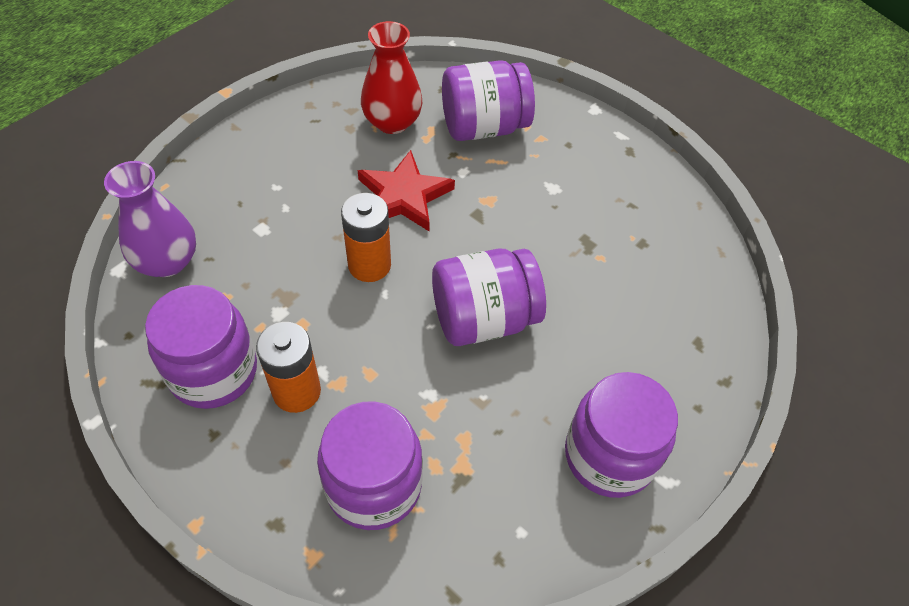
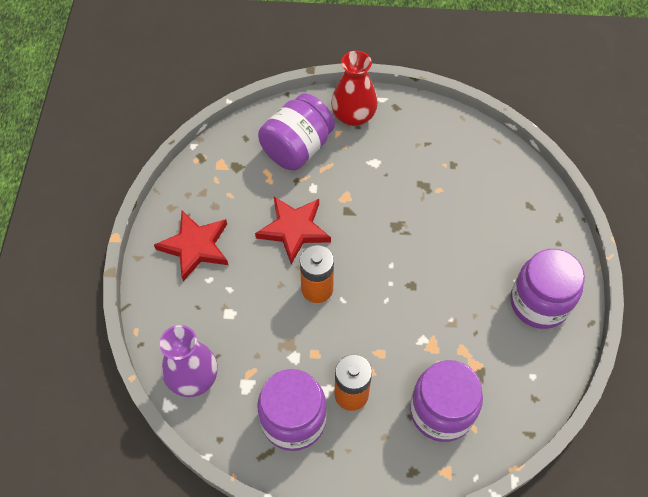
camera: 35 degrees left, 5 degrees up
(294, 150) = (195, 247): none -> red star
(392, 122) = (237, 183): red vase -> red vase (353, 116)
(483, 318) = (410, 274): purple jar -> none

